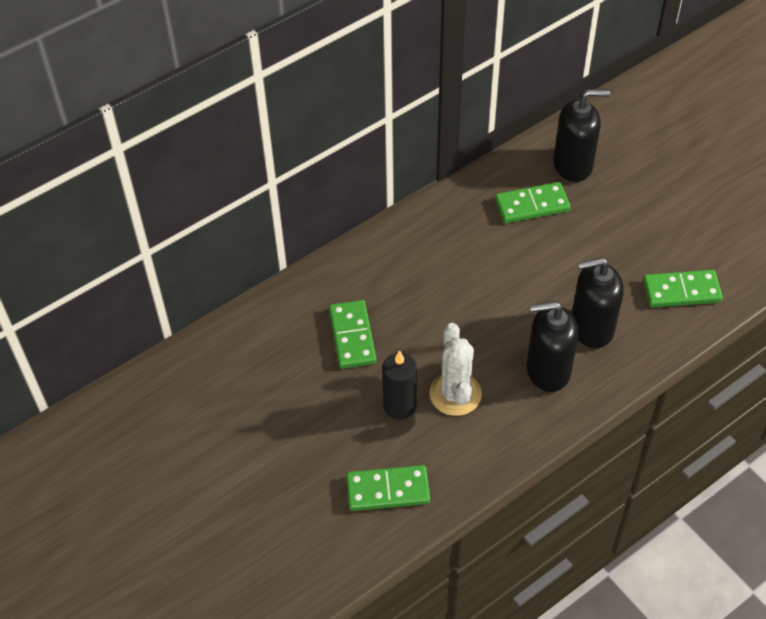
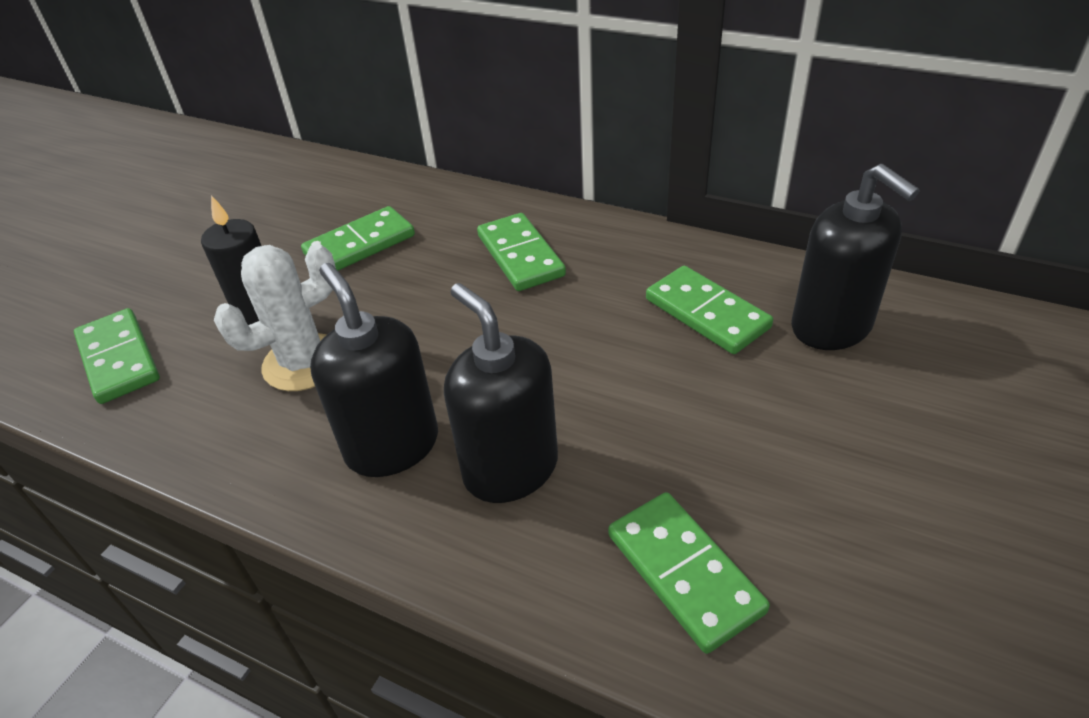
camera: 65 degrees right, 10 degrees down
(424, 261) = (520, 255): none -> green domino

